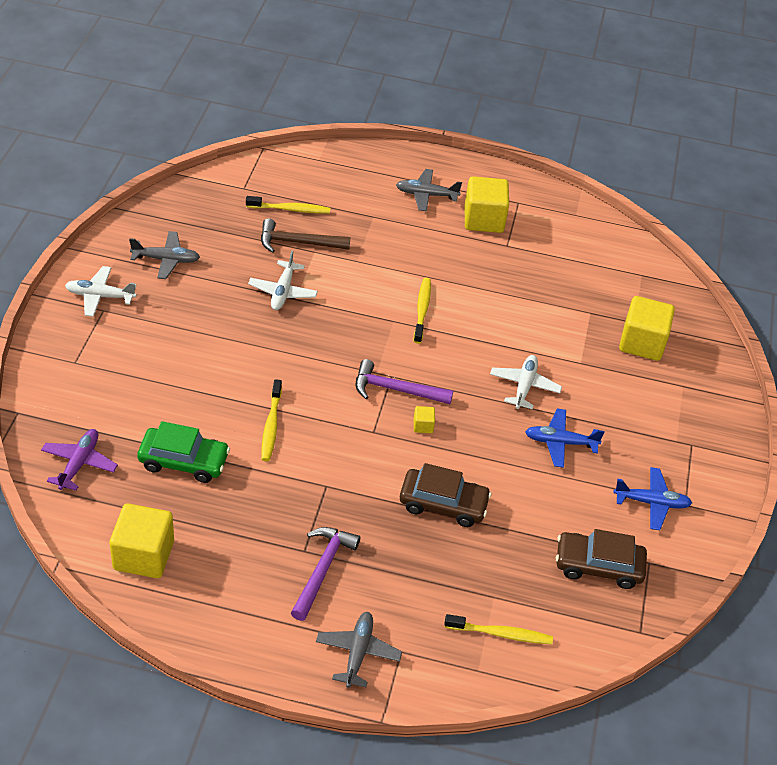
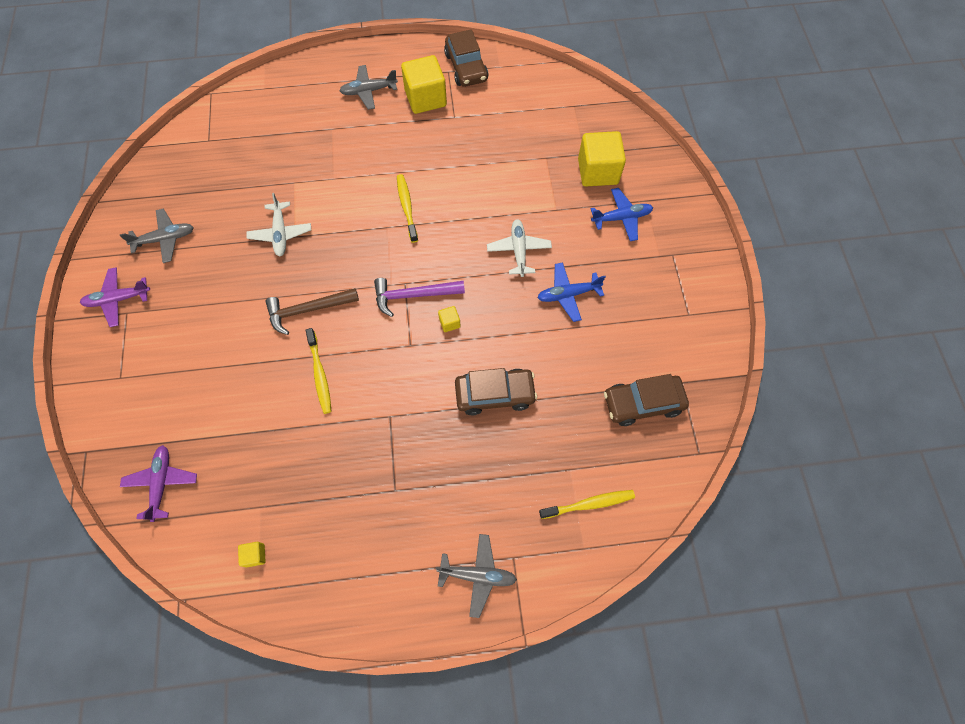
camera: 15 degrees left, 20 degrees up
(100, 296) = (118, 299): white plane -> purple plane
(143, 555) = (255, 555): yellow cube -> yellow cube, size x0.43
(184, 461) = (256, 442): green car -> none
(290, 209) = (257, 147): yellow toothbrush -> none
(298, 242) = (276, 178): brown hammer -> brown hammer (308, 310)
(322, 570) = (417, 503): purple hammer -> none
(358, 652) = (478, 575): grey plane -> grey plane turned 105 degrees clockwise
(539, 204) = (466, 67): none -> brown car
(652, 503) = (662, 323): blue plane -> blue plane (621, 218)

